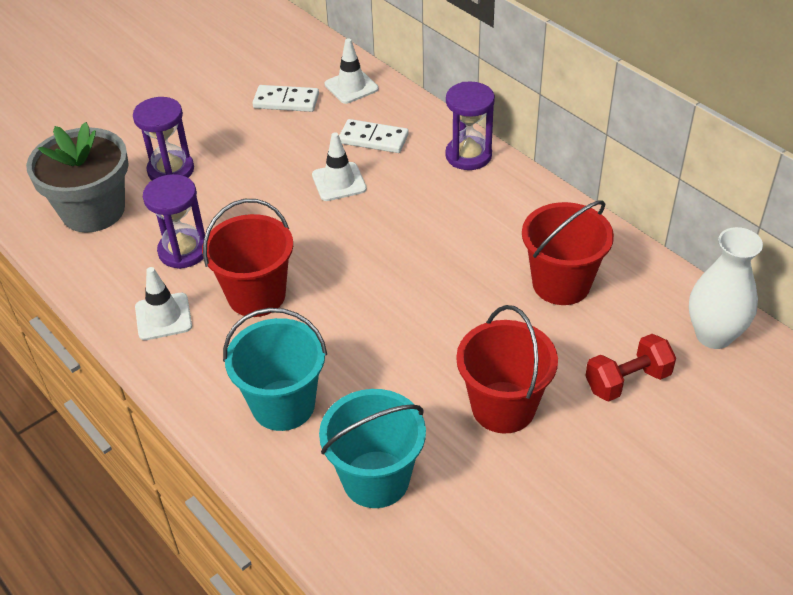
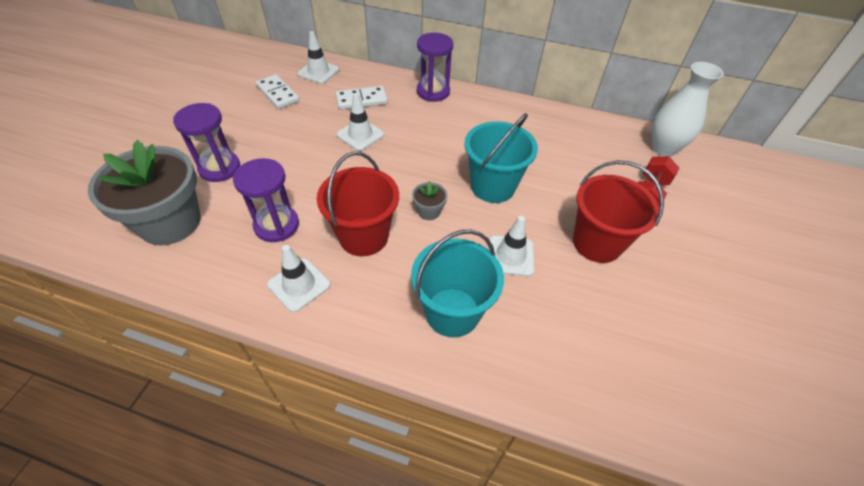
camera: 35 degrees left, 5 degrees up
(286, 101) = (277, 94): white domino -> white domino turned 75 degrees clockwise
(343, 296) = (429, 211): none -> grey flower pot
(376, 479) = (565, 336): turquoise bucket -> turquoise bucket (493, 186)
(391, 378) = (510, 256): none -> white traffic cone
(561, 284) = (557, 150): red bucket -> none

